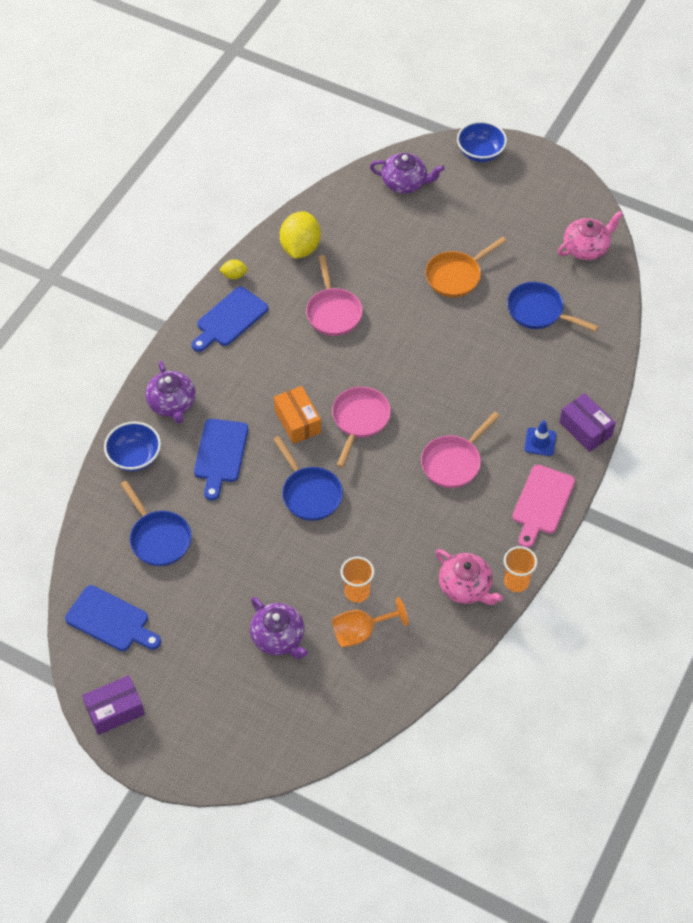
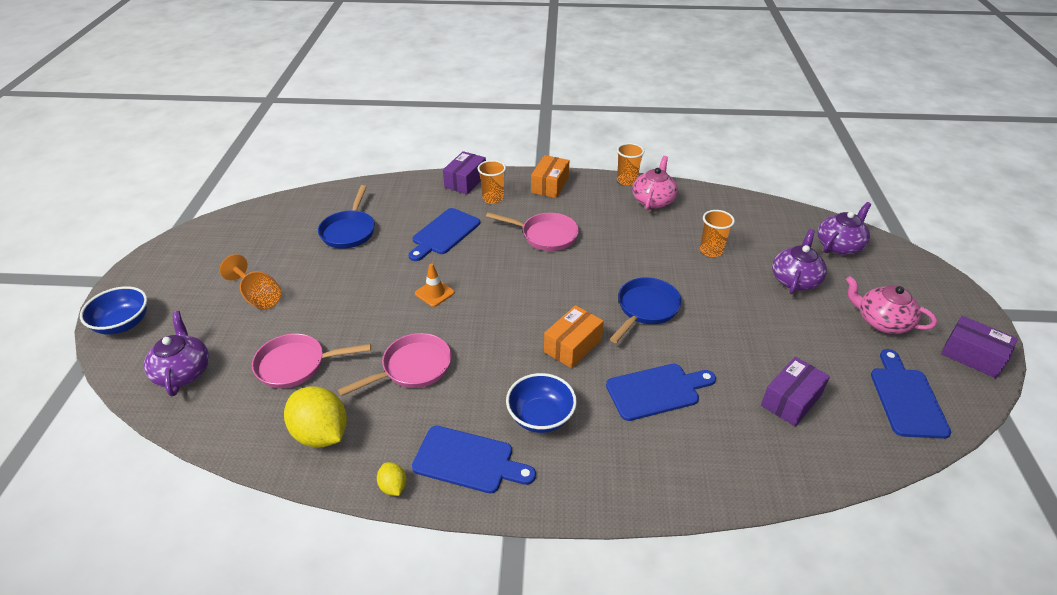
camera: 115 degrees left, 15 degrees down
(134, 457) = (721, 468): blue bowl -> blue bowl (540, 417)
(158, 538) = (791, 400): blue pan -> purple box
(172, 404) = (626, 465): purple teapot -> purple teapot (839, 245)
(300, 248) = (321, 434): yellow lemon -> yellow lemon turned 60 degrees clockwise
(359, 420) = (541, 303): pink pan -> pink pan (296, 365)
(361, 632) = (741, 238): orange goblet -> orange goblet (258, 297)
(413, 350) = (434, 293): none -> orange traffic cone
(456, 276) = (322, 292): orange pan -> none
(498, 382) = (444, 233): none -> blue cutting board
(540, 442) = (493, 198): blue traffic cone -> orange cup
(542, 503) = (550, 185): pink cutting board -> orange box
(586, 248) = (258, 222): pink teapot -> pink teapot (882, 321)

